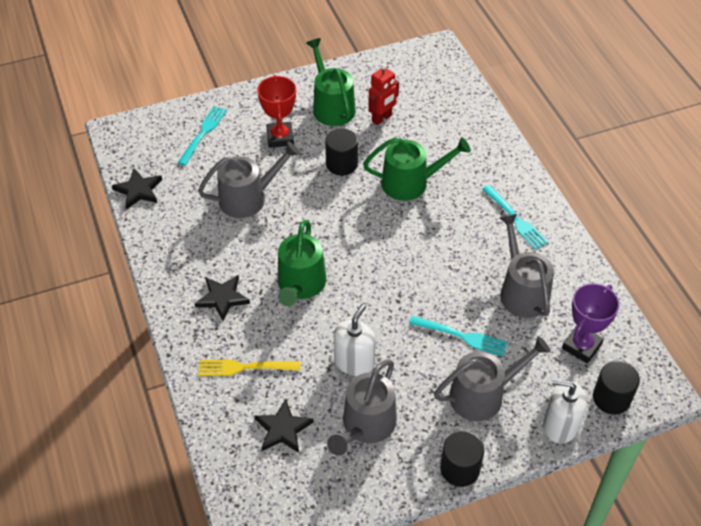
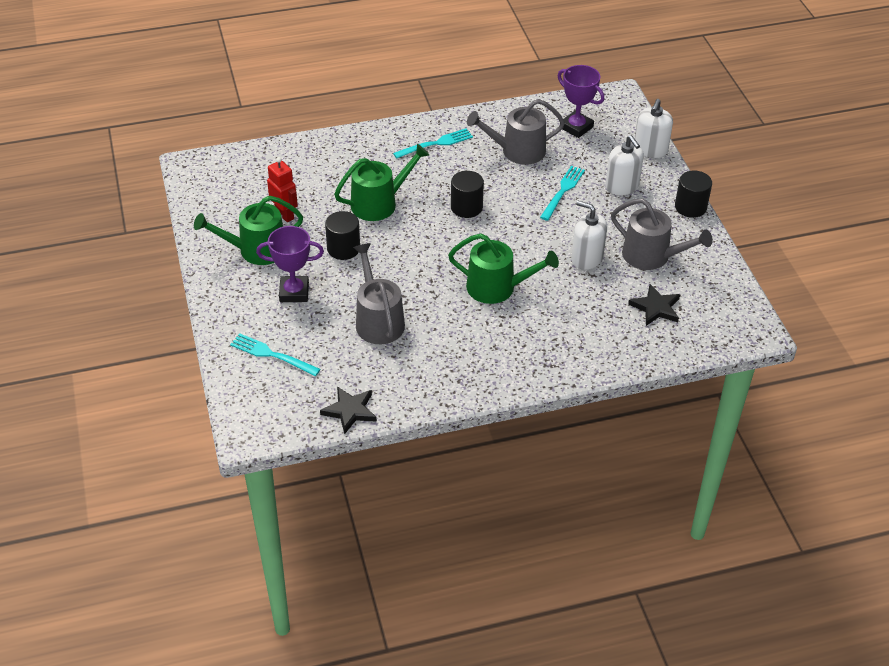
camera: 85 degrees left, 5 degrees down
(222, 298) = (508, 344): black star -> none
(245, 367) = (590, 330): yellow fork -> none
(280, 137) = (294, 292): red trophy -> purple trophy
(411, 183) = (379, 203): green watering can -> green watering can turned 60 degrees clockwise
(483, 395) = (622, 186): grey watering can -> white soap dispenser
(611, 398) = (625, 120): black cylinder -> black cylinder (466, 207)

